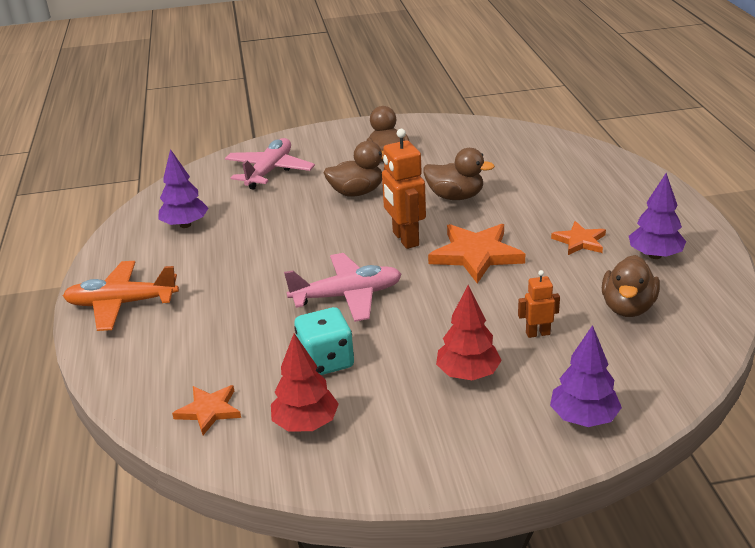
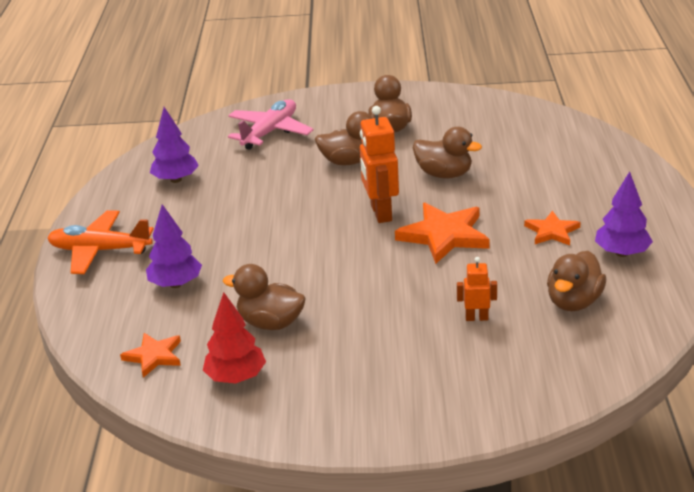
camera: 10 degrees right, 0 degrees up
(326, 361) = (270, 323): turquoise dice -> brown duck
(347, 296) = (308, 264): pink plane -> none
(468, 374) = (397, 349): red tree -> none
(583, 418) = (491, 400): purple tree -> purple tree (176, 284)

